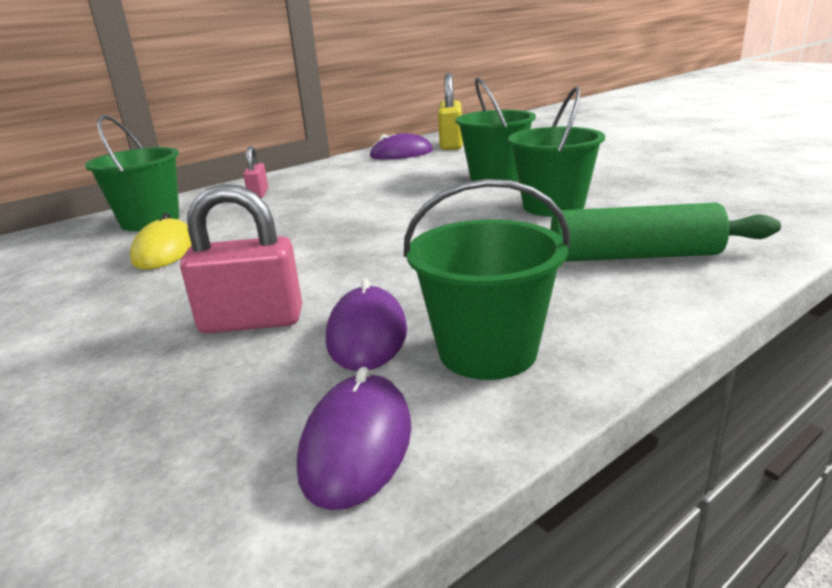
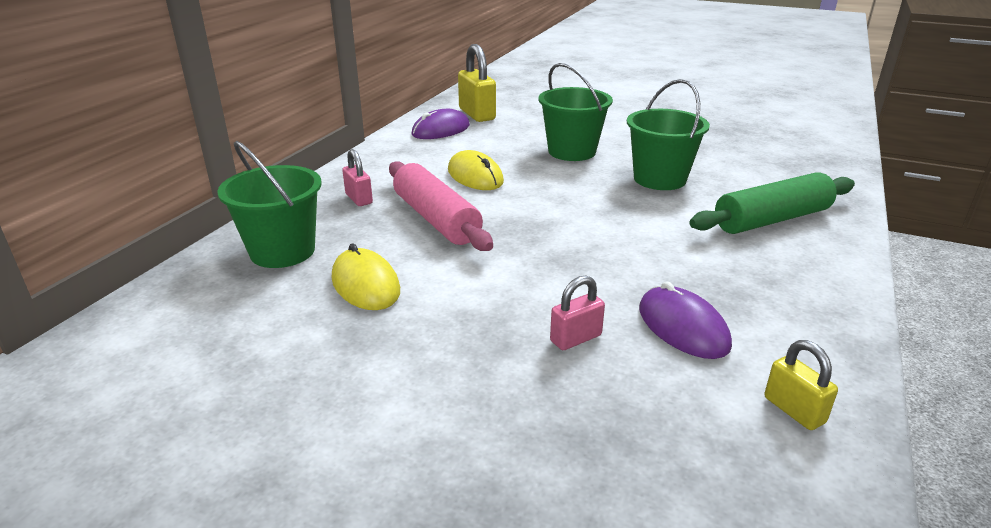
camera: 30 degrees left, 5 degrees up
(252, 321) = (576, 338): pink padlock -> pink padlock, size x0.57
(292, 214) = (436, 219): none -> pink rolling pin
(357, 444) = (794, 410): purple mouse -> yellow padlock
(375, 187) = (475, 176): none -> yellow mouse
(487, 351) = (780, 320): green bucket -> none

